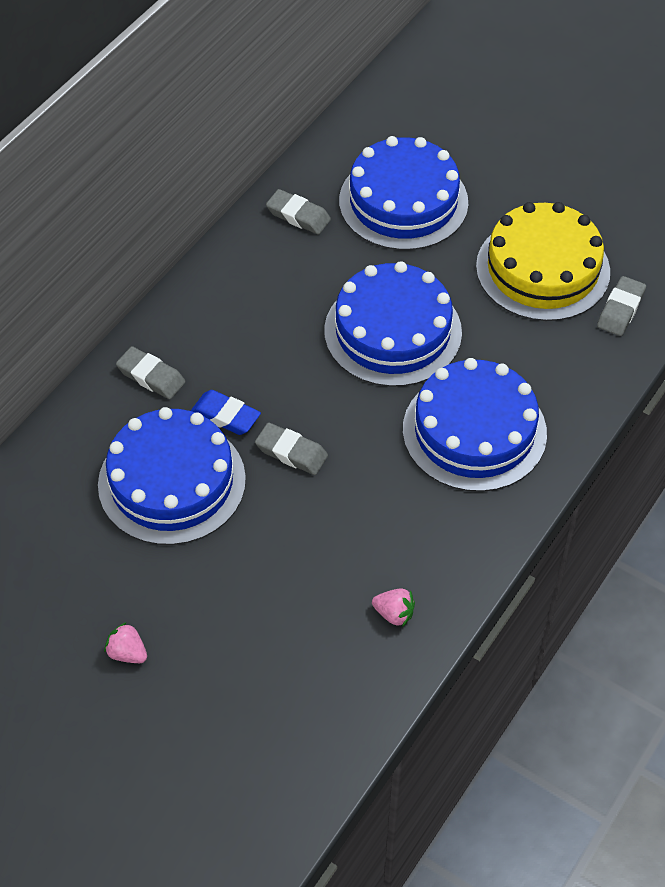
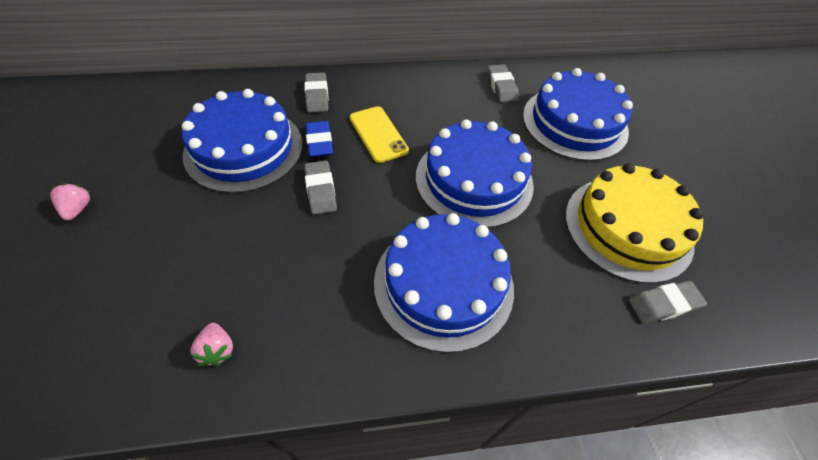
camera: 45 degrees right, 0 degrees up
(262, 362) = (378, 134): none -> yellow phone

